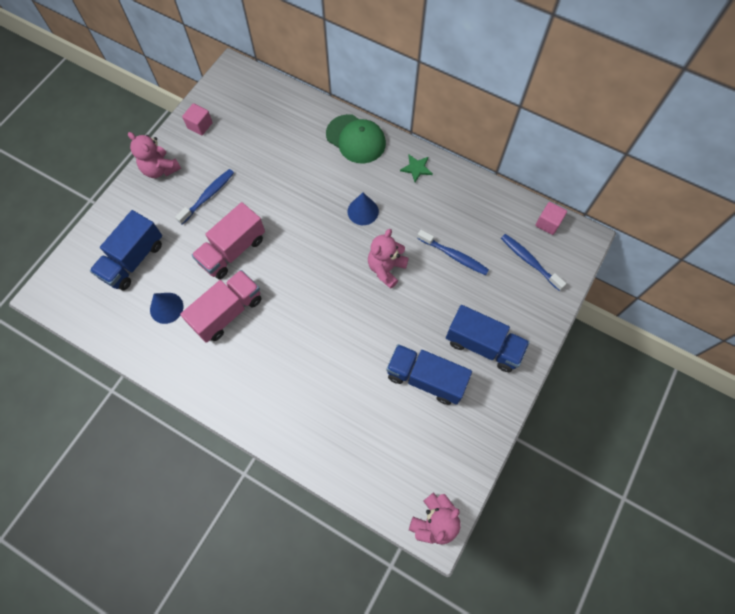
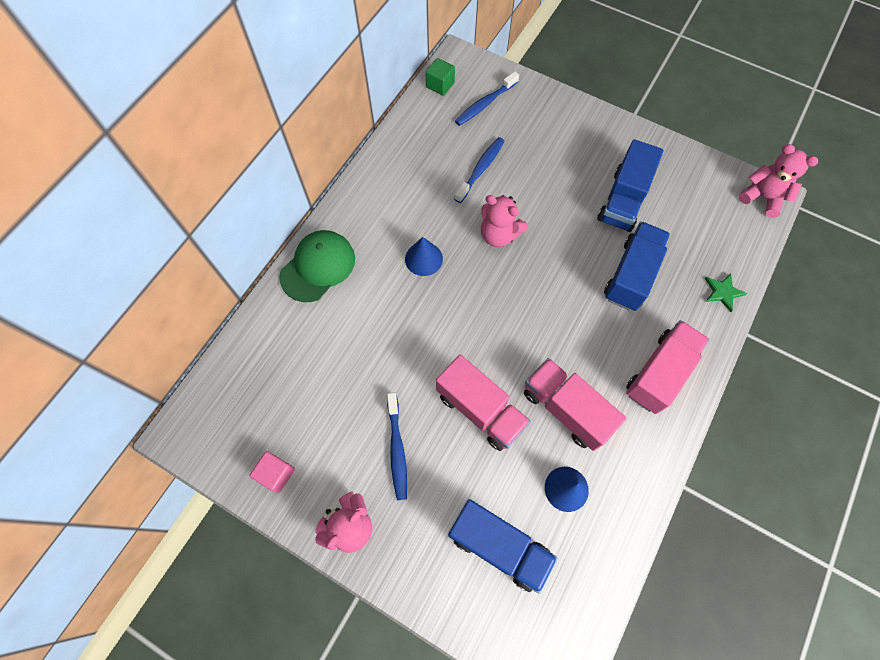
camera: 90 degrees left, 0 degrees up
(208, 196) = (397, 450): blue toothbrush -> blue toothbrush turned 135 degrees counterclockwise
(252, 389) = (659, 373): none -> pink truck
(416, 168) = (366, 201): green star -> green star (723, 292)
(483, 345) = (581, 149): blue truck -> blue truck (631, 275)
(548, 223) = (440, 85): pink cube -> green cube

